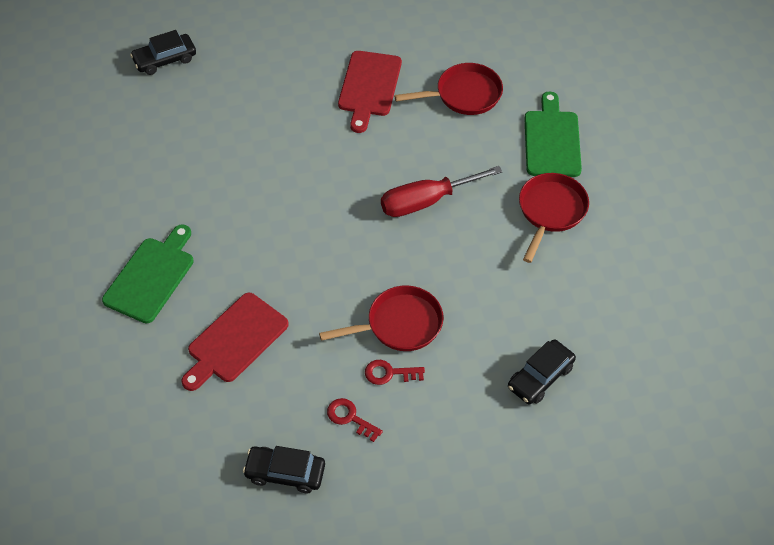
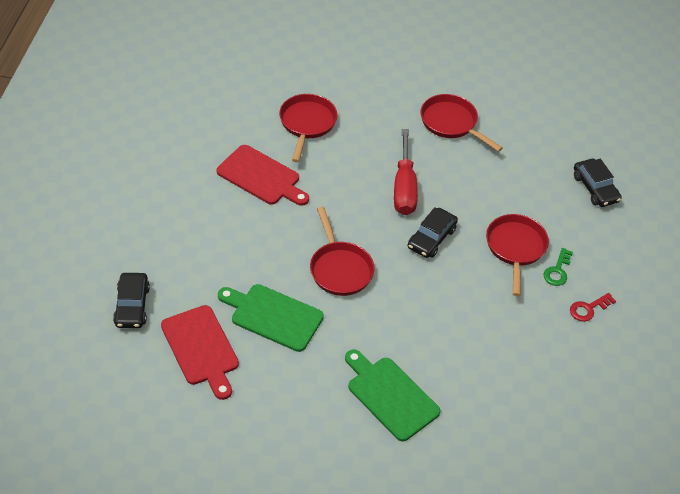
camera: 70 degrees left, 5 degrees down
(235, 341) = (485, 357): red cutting board -> red cutting board (201, 348)
(285, 473) = (623, 366): black car -> black car (431, 238)
(286, 186) = (339, 269): none -> red pan
(389, 373) = (557, 271): red key -> green key
(552, 140) = (384, 95): green cutting board -> green cutting board (273, 316)

